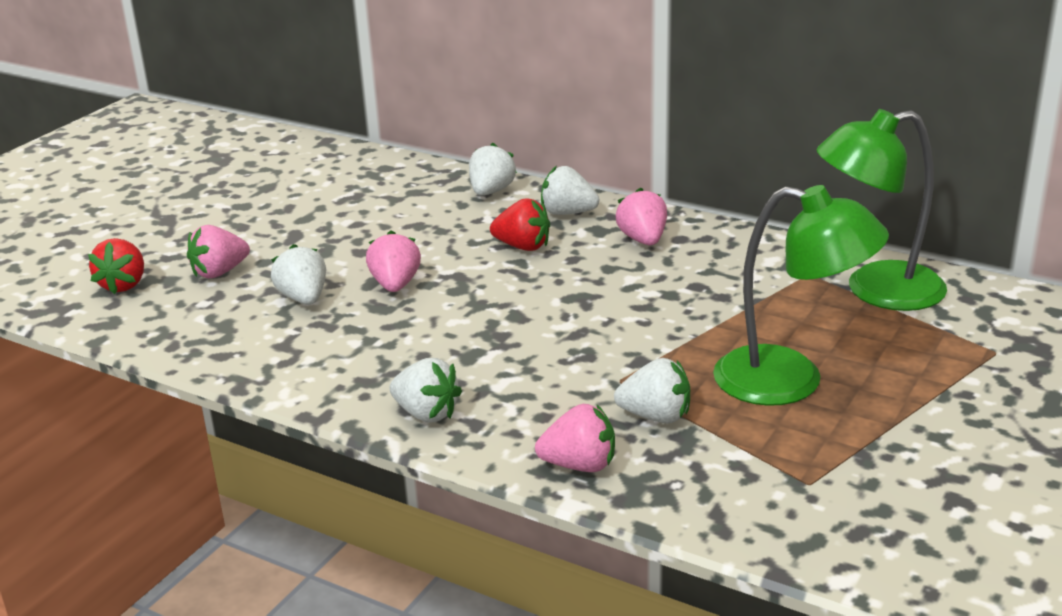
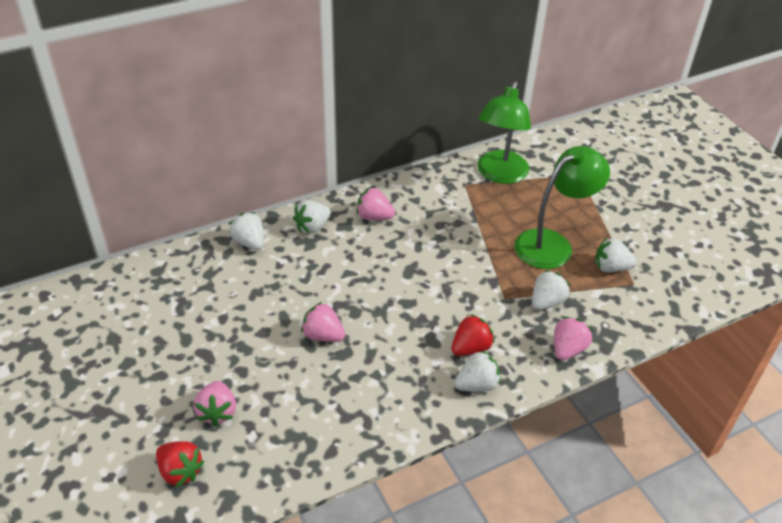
camera: 60 degrees left, 15 degrees up
(303, 298) = (297, 384): white strawberry -> white strawberry (611, 267)
(523, 246) = (333, 263): red strawberry -> red strawberry (470, 348)

